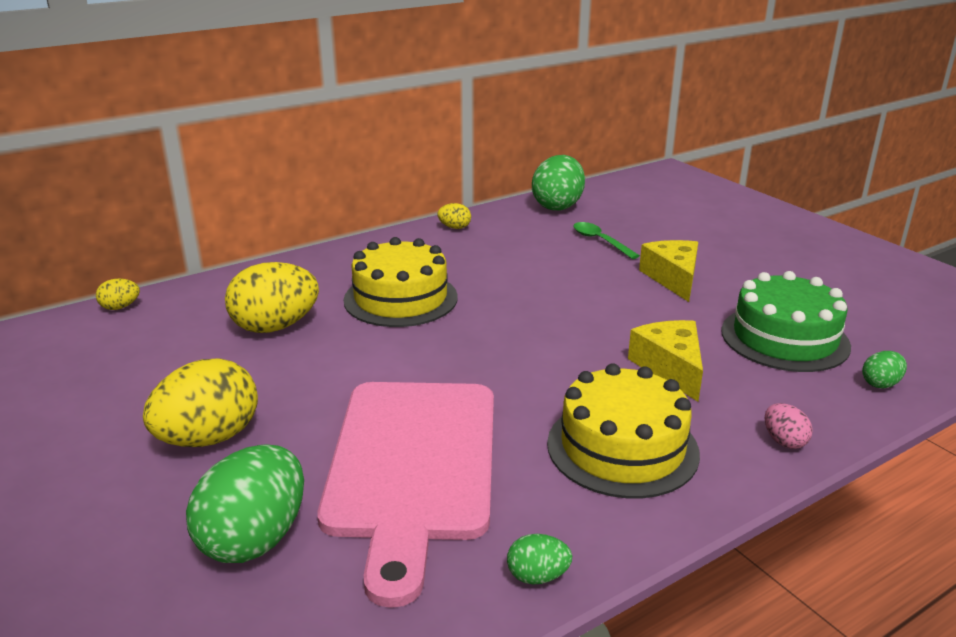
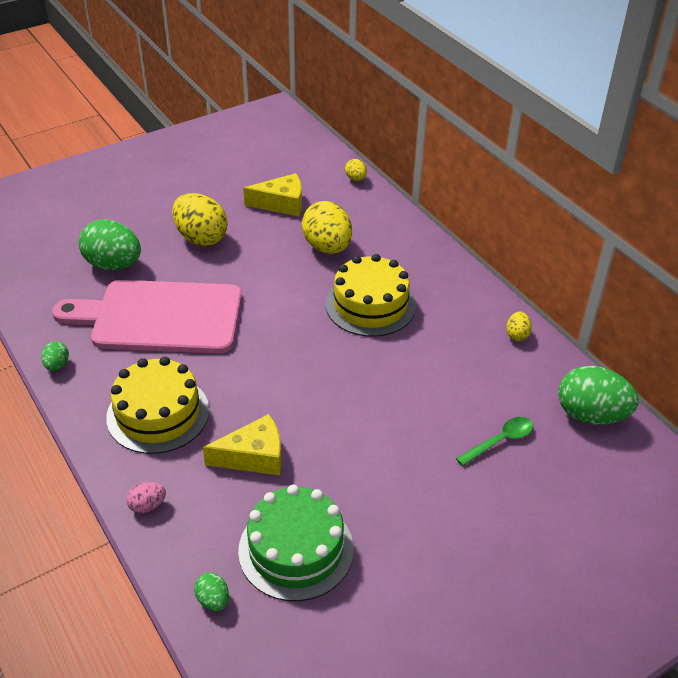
camera: 90 degrees right, 15 degrees up
(673, 278) = (417, 487): yellow cheese -> yellow cheese (281, 204)

